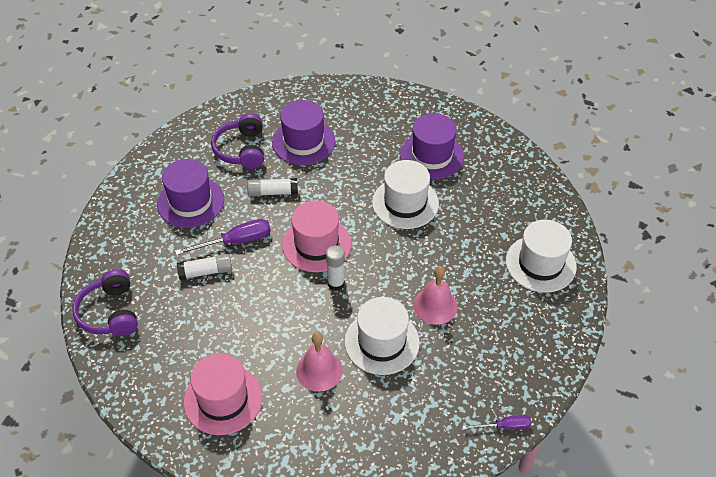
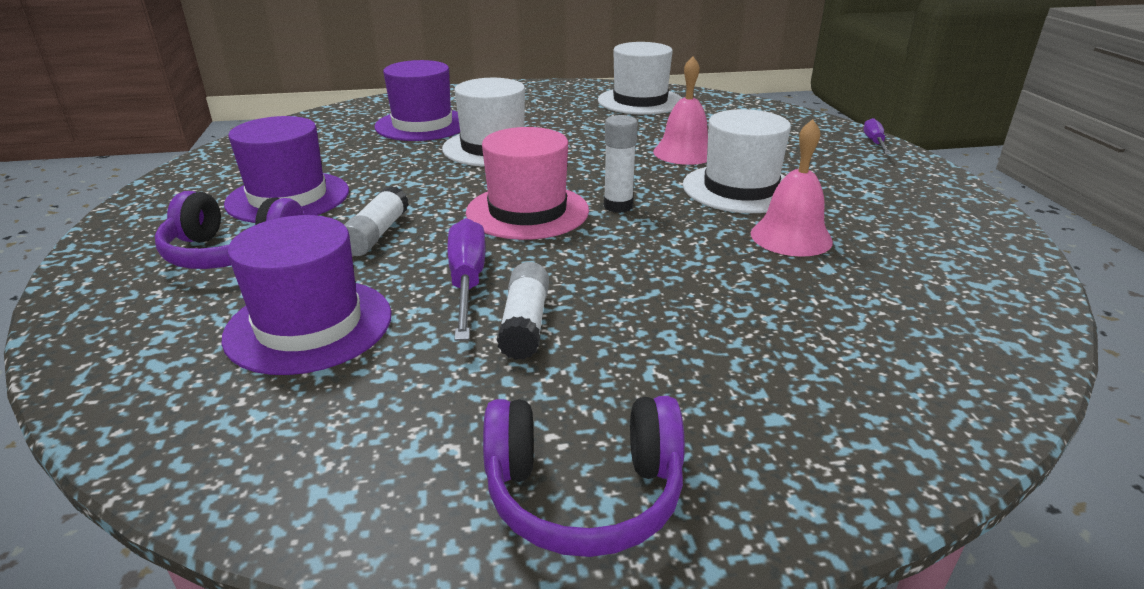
camera: 75 degrees left, 20 degrees down
(223, 399) = (860, 334): pink hat -> none

